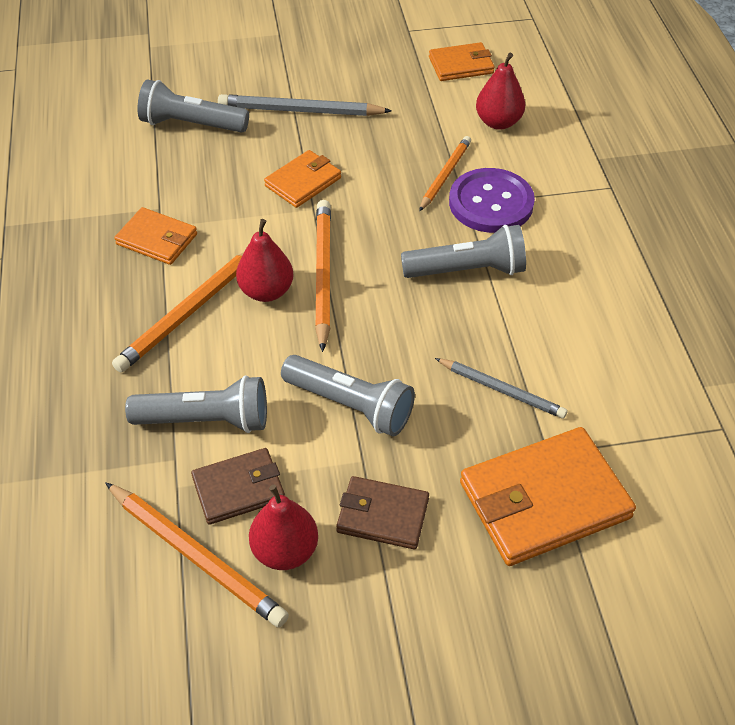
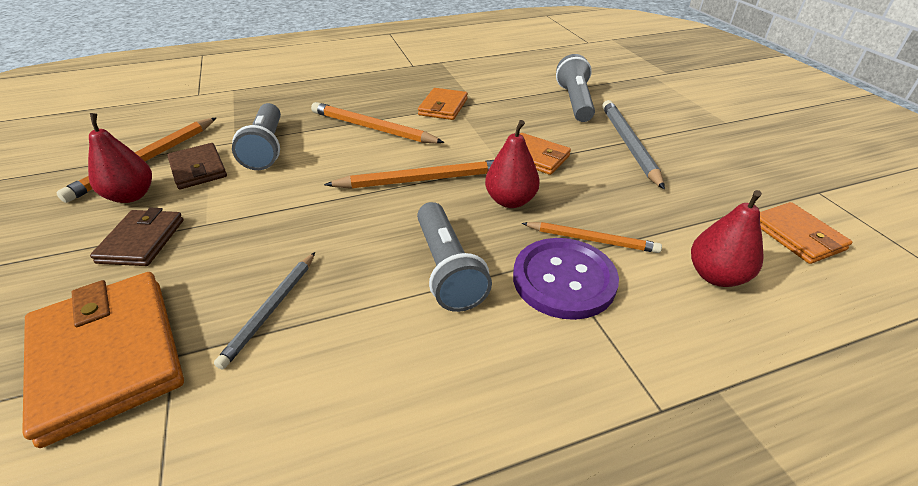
camera: 80 degrees right, 10 degrees down
(266, 291) = (397, 156): red pear -> red pear (510, 201)
(350, 405) = (268, 211): grey flashlight -> none

